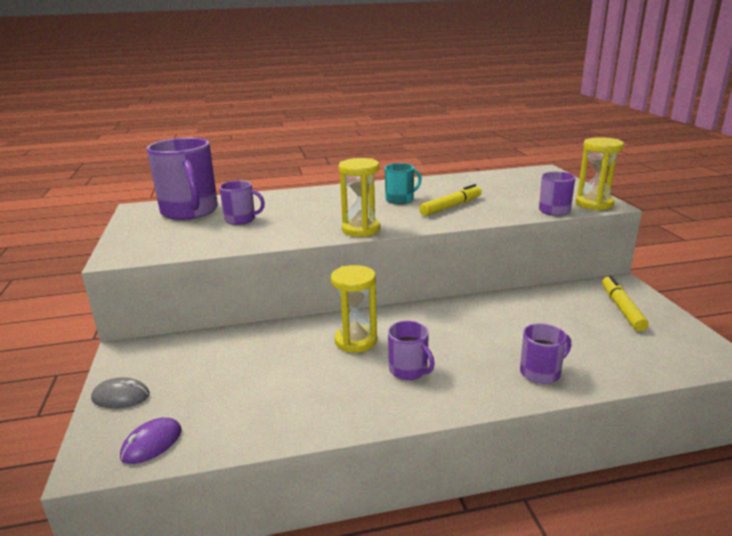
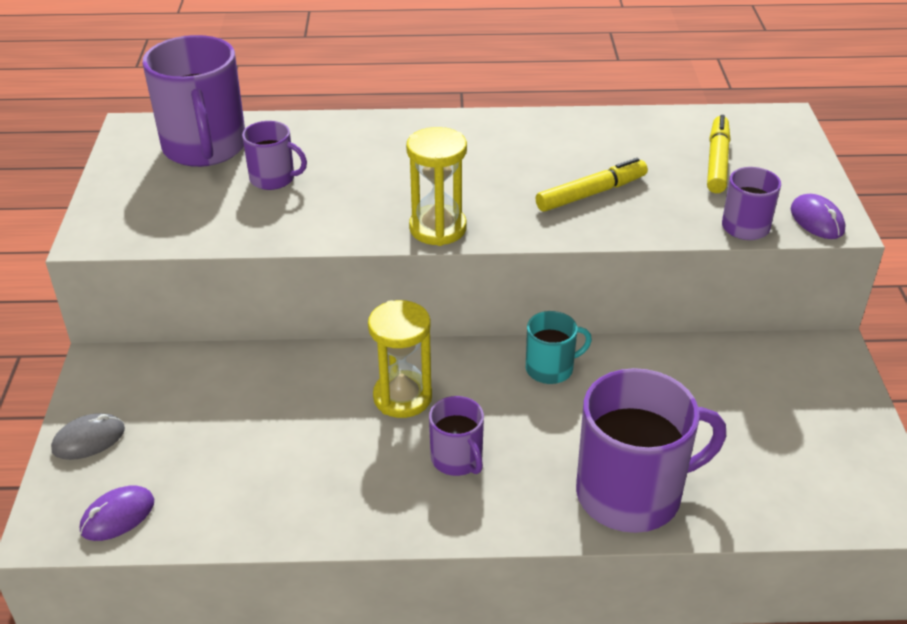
camera: 10 degrees right, 15 degrees up
(121, 397) = (89, 439): grey mouse -> grey mouse turned 45 degrees counterclockwise
(400, 199) = (521, 163): turquoise mug -> turquoise mug (551, 368)
(541, 372) = (632, 493): purple mug -> purple mug, size x1.95
(594, 204) = (817, 220): yellow hourglass -> purple mouse
(621, 308) = (804, 399): yellow marker -> yellow marker (717, 161)

